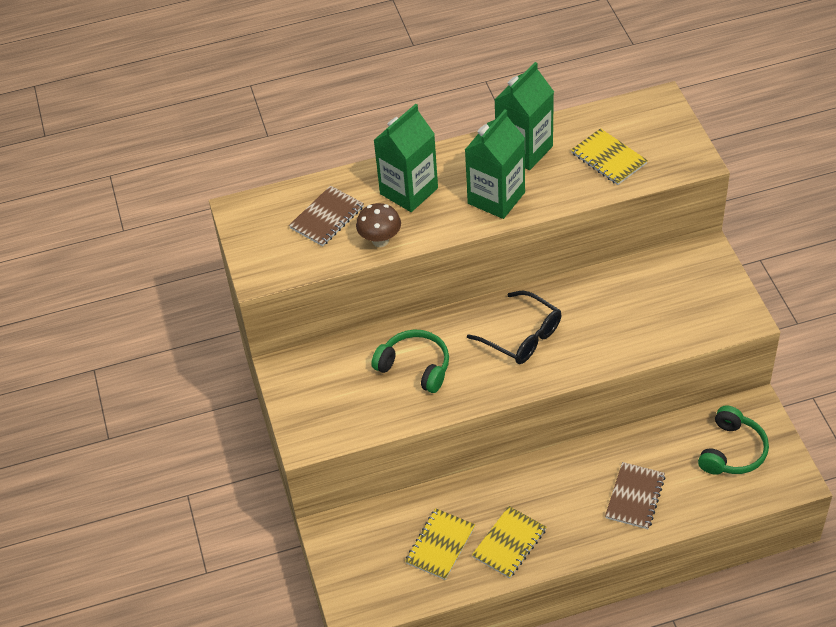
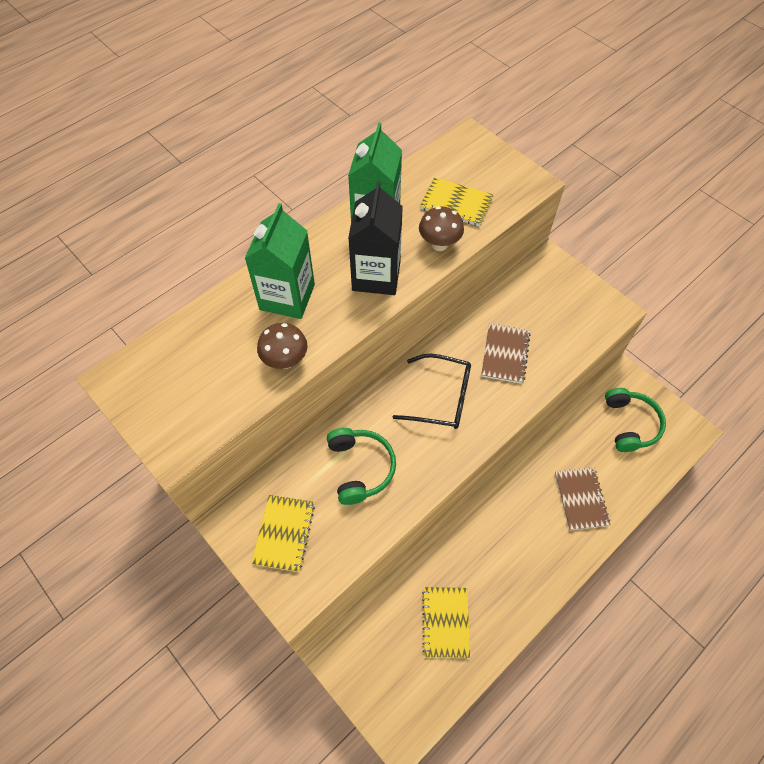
camera: 30 degrees left, 10 degrees up
(327, 217) = (217, 354): brown notebook -> brown notebook (505, 354)
(415, 367) = (360, 468): green headphones -> green headphones turned 75 degrees clockwise
(496, 198) = (376, 276): green carton -> black carton
(509, 543) = (504, 592): yellow notebook -> yellow notebook (284, 533)
(570, 189) = (439, 244): none -> brown mushroom

